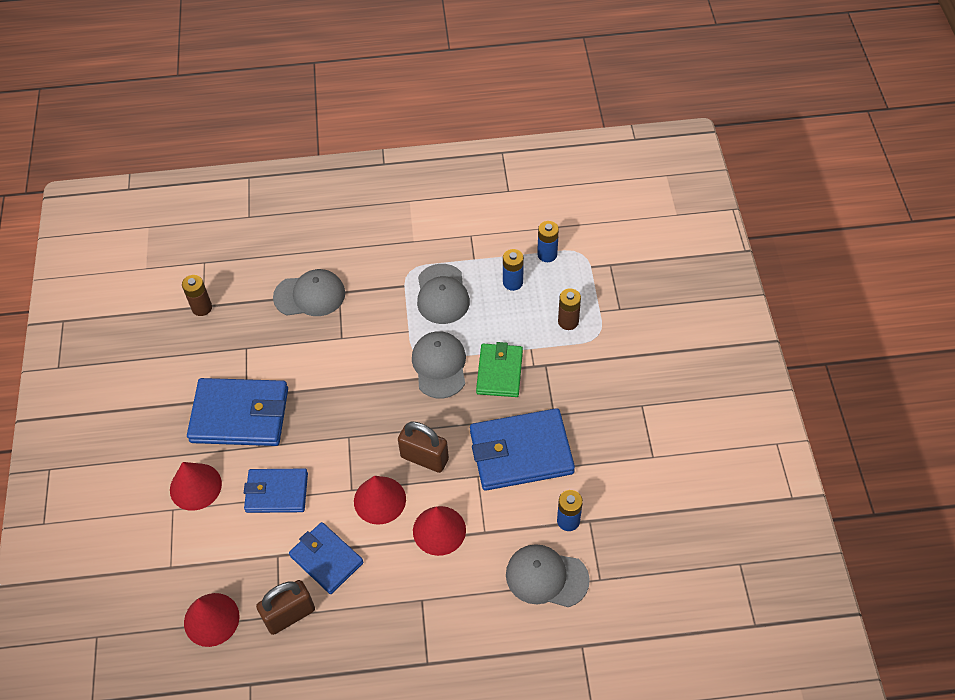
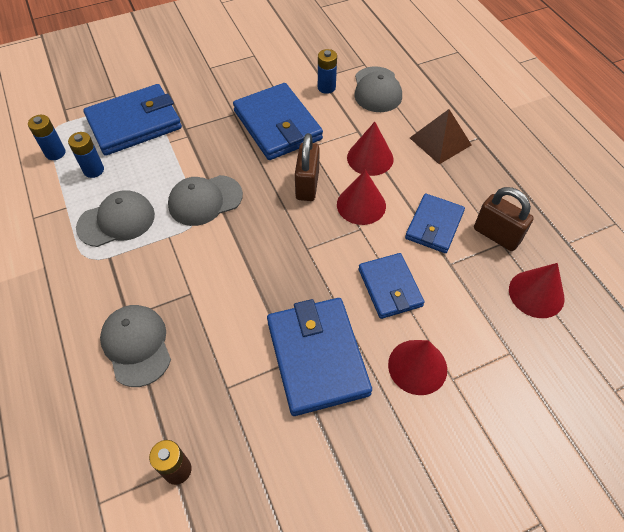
camera: 110 degrees left, 0 degrees up
(437, 615) = (440, 141): none -> brown pyramid
(499, 372) = (201, 156): green wallet -> none
(568, 321) = (134, 123): brown battery -> blue wallet

